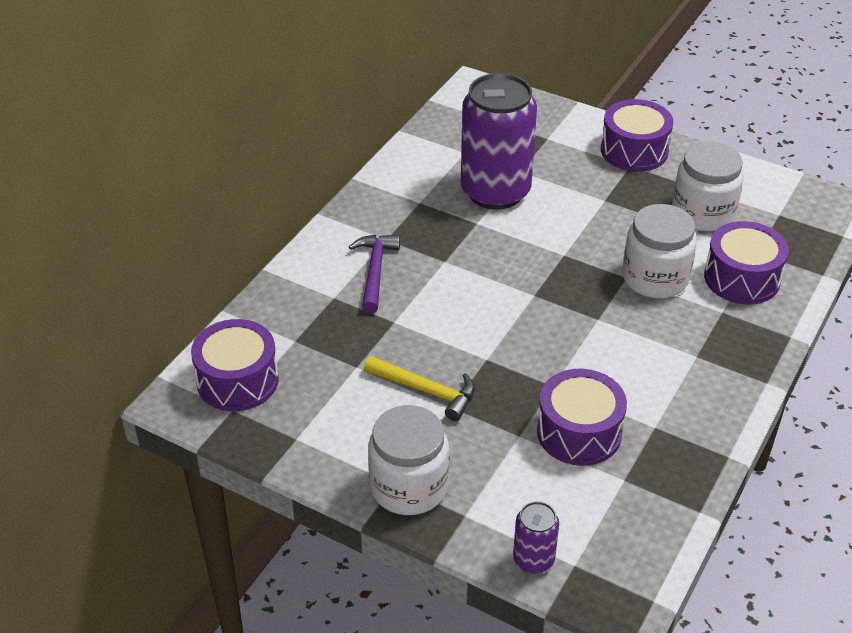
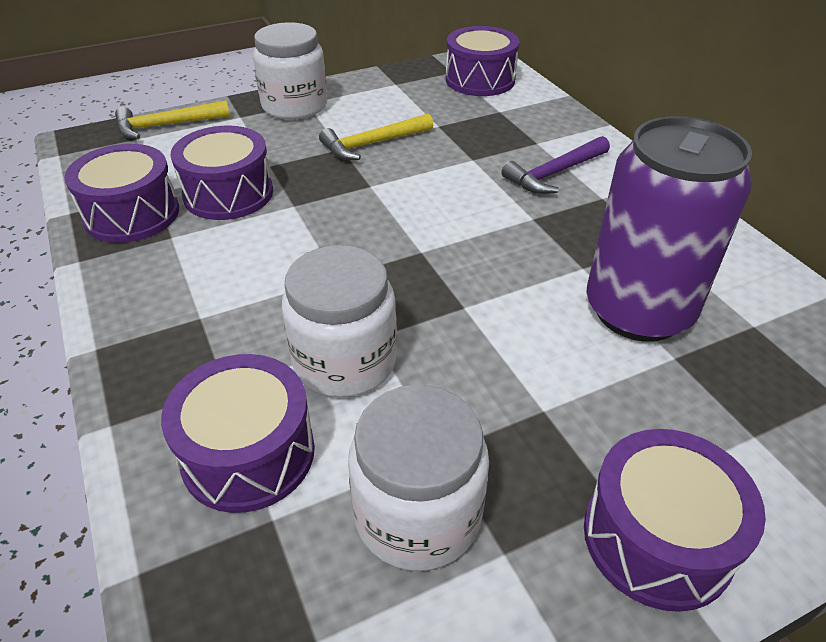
camera: 125 degrees right, 0 degrees up
(375, 271) = (554, 173): purple hammer -> purple hammer turned 105 degrees clockwise
(533, 559) = (166, 125): purple can -> yellow hammer
(660, 470) = (132, 214): none -> purple drum

